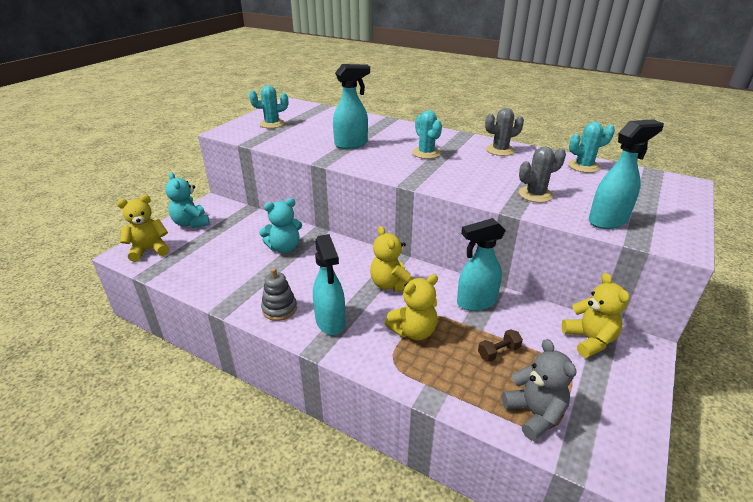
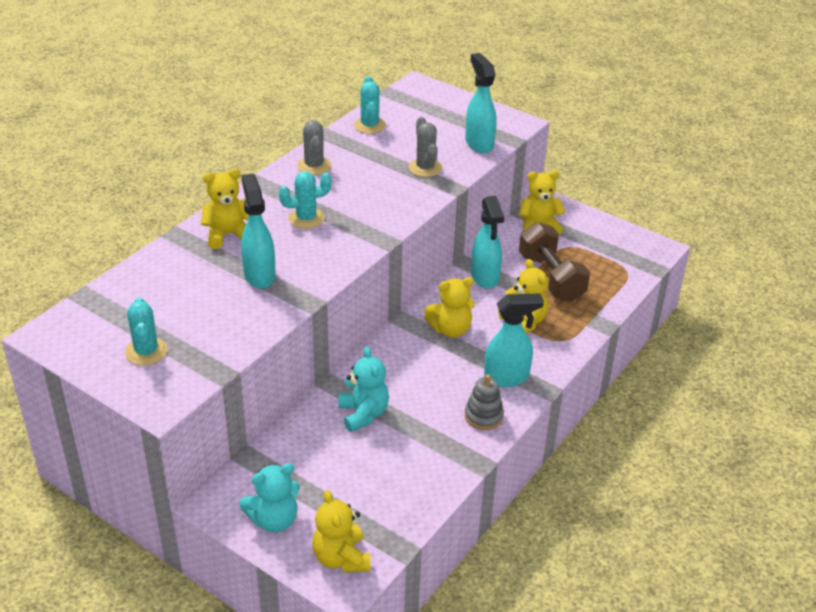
camera: 85 degrees left, 5 degrees up
(394, 132) = (228, 235): none -> yellow teddy bear
(498, 352) = (551, 277): brown dumbbell -> brown dumbbell, size x2.34
(534, 414) = (614, 274): grey teddy bear -> none

